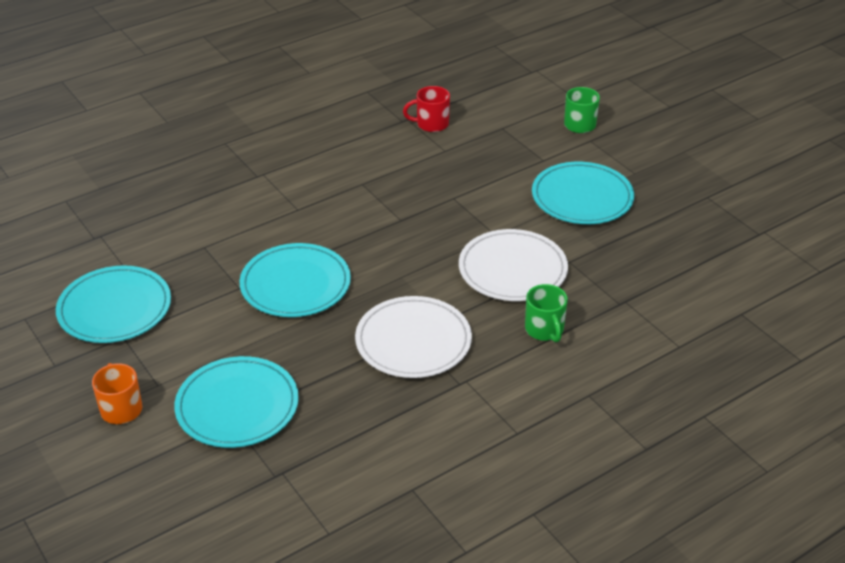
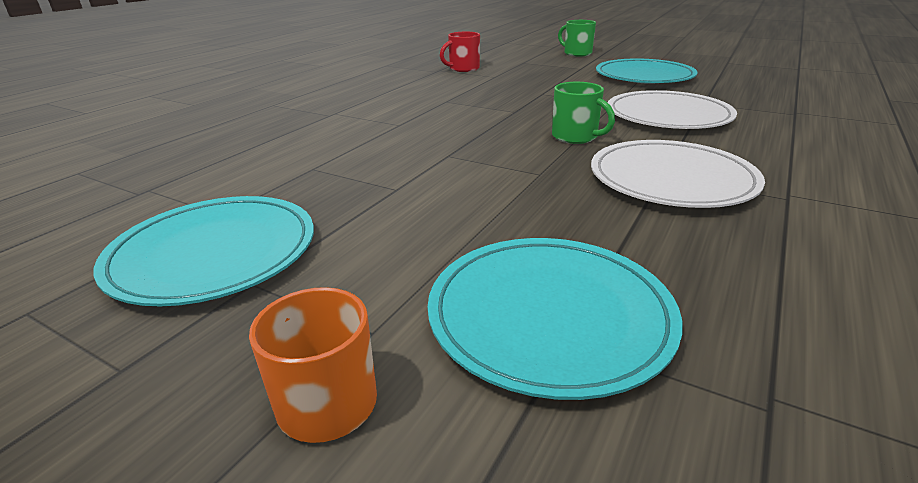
camera: 25 degrees left, 10 degrees down
(295, 284) = (466, 170): turquoise plate -> none
(544, 330) = (775, 141): green mug -> green mug (576, 137)

